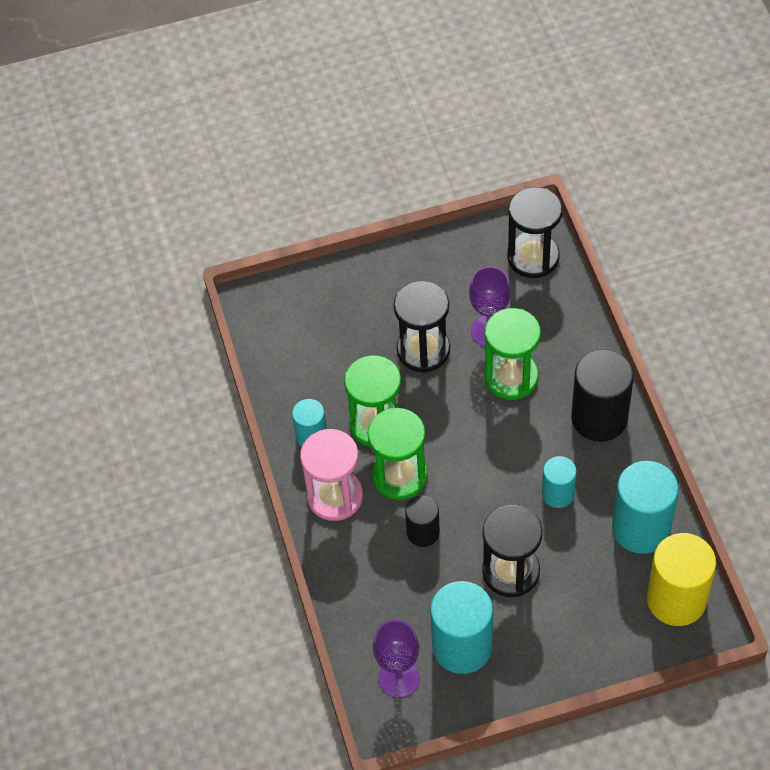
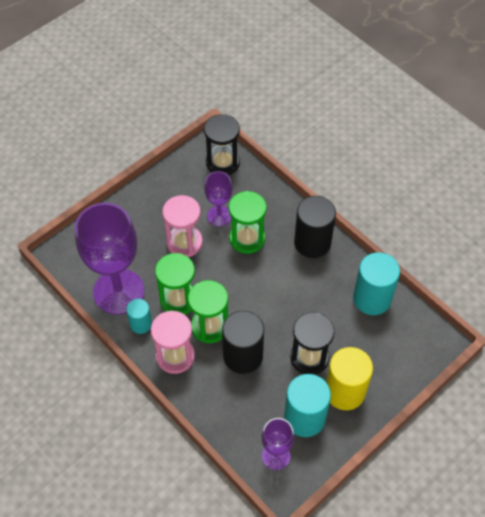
camera: 30 degrees left, 0 degrees up
(304, 382) = (119, 291): none -> purple goblet
(423, 350) = (184, 242): black hourglass -> pink hourglass
(423, 532) = (243, 356): black cylinder -> black cylinder, size x1.77
(558, 494) = (312, 298): turquoise cylinder -> none
(676, 599) = (415, 333): yellow cylinder -> yellow cylinder (345, 391)

